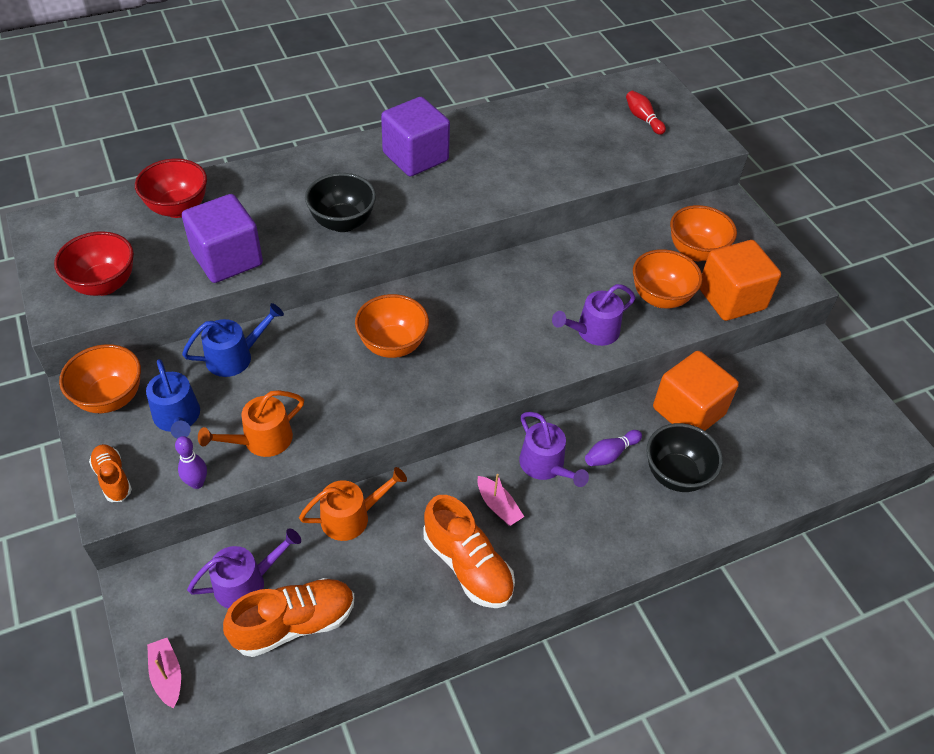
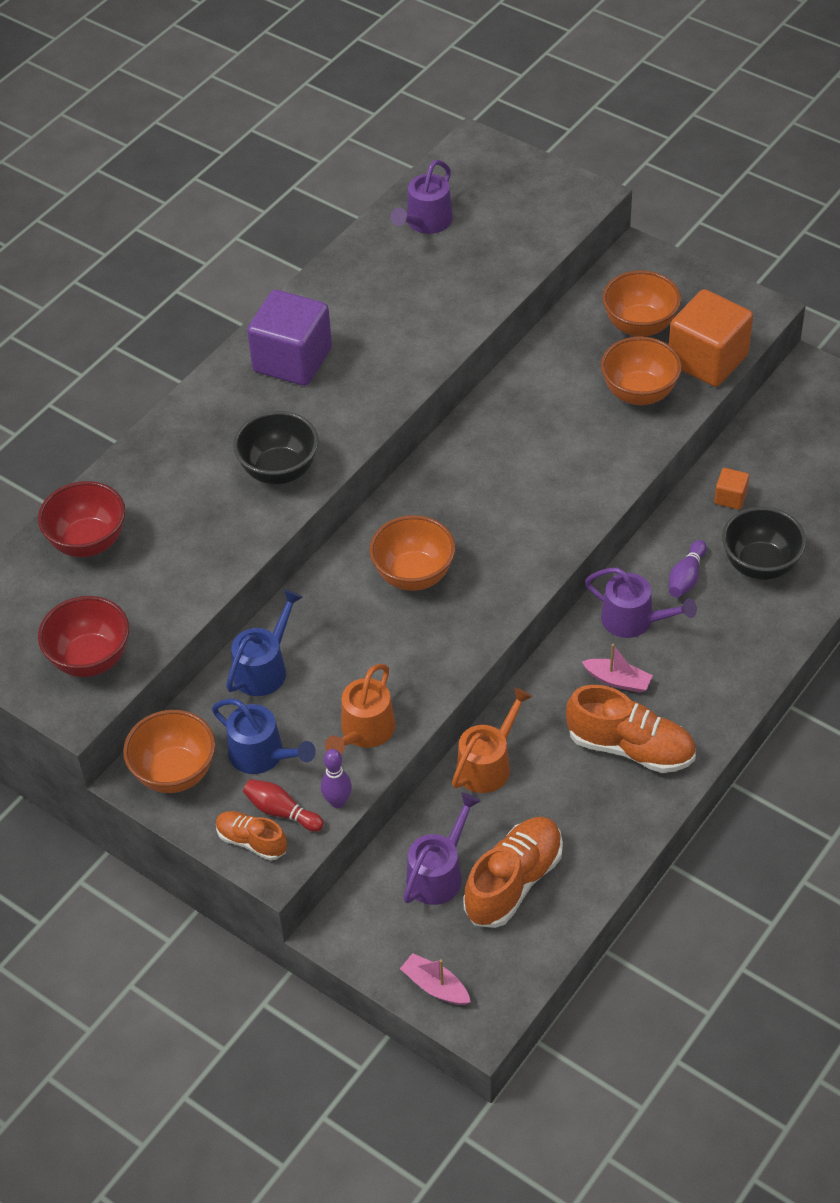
camera: 25 degrees left, 0 degrees up
(227, 259) = (194, 568): purple cube -> none
(593, 331) = (599, 461): purple watering can -> purple watering can (426, 222)
(643, 119) = (497, 200): red bowling pin -> red bowling pin (281, 811)
(688, 411) = (730, 498): orange cube -> orange cube, size x0.45

